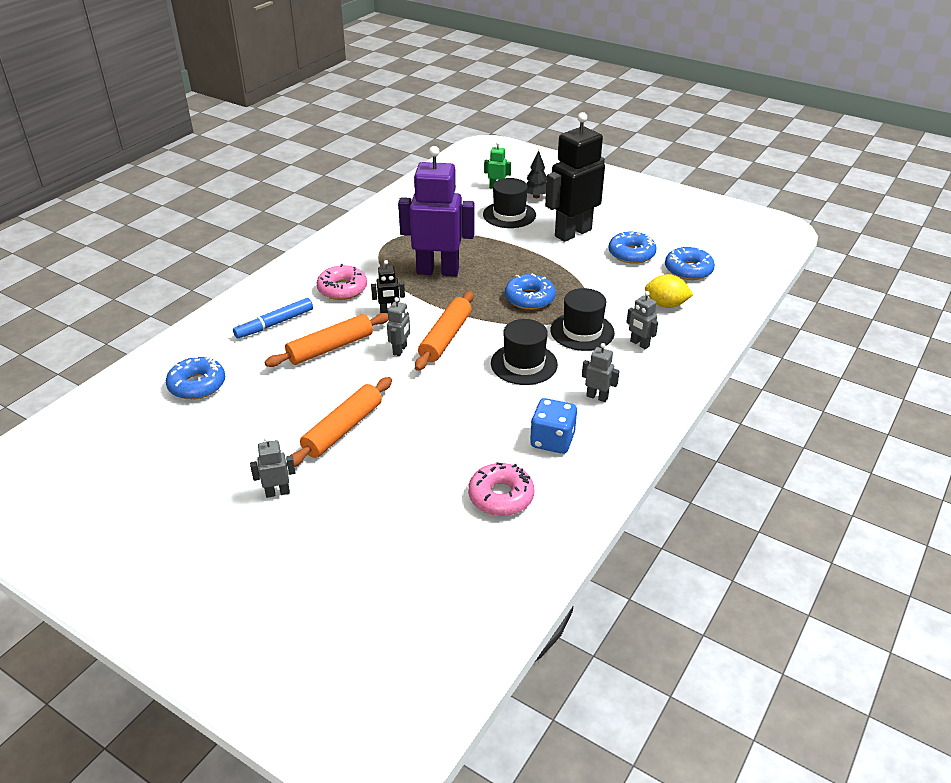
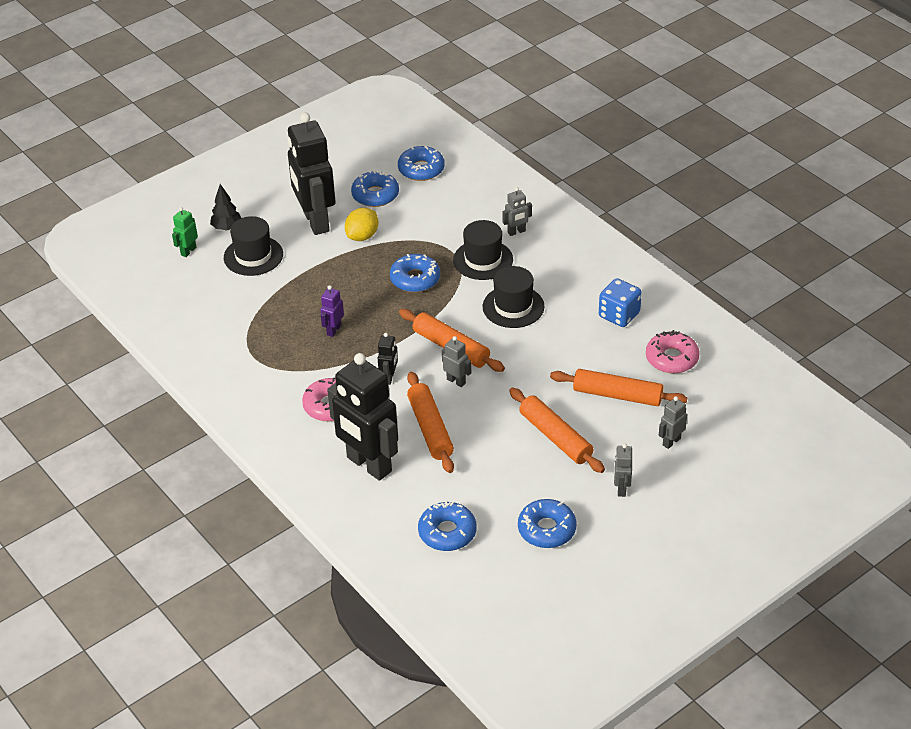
camera: 70 degrees left, 5 degrees up
(209, 448) = (546, 529): none -> blue donut
(274, 324) = (368, 465): blue marker -> black robot
(422, 463) = (617, 395): none -> orange rolling pin
(438, 271) = (333, 330): purple robot -> purple robot, size x0.42
(597, 397) = (576, 276): grey robot -> grey robot (671, 441)
(666, 305) = (468, 199): yellow lemon -> yellow lemon (362, 236)

